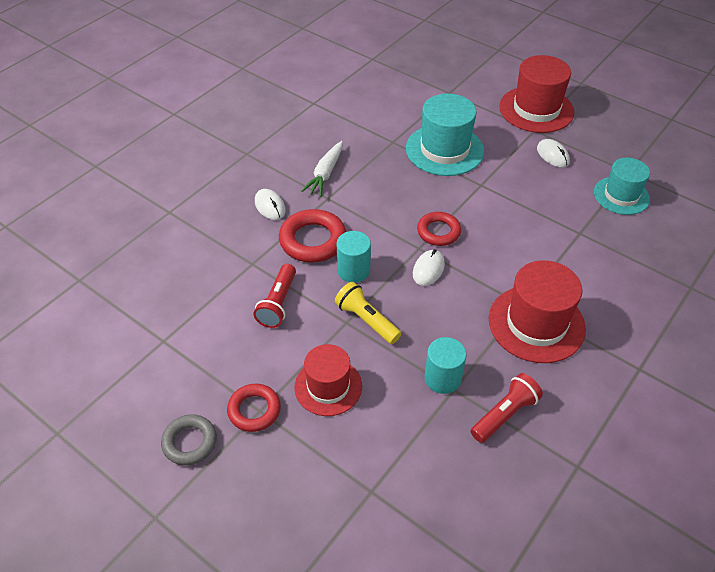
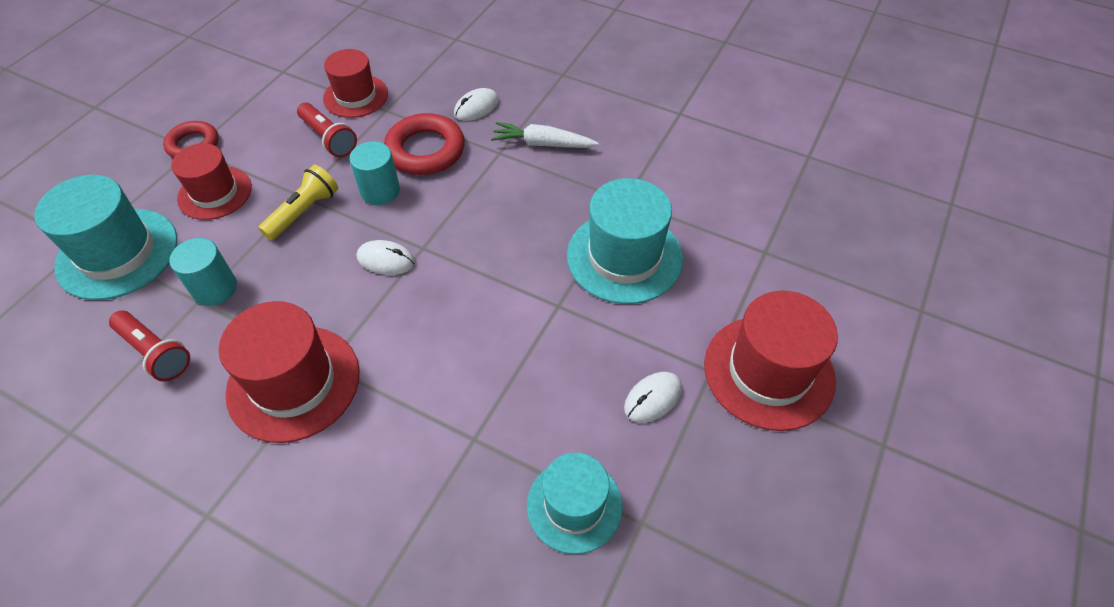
camera: 80 degrees right, 5 degrees up
(190, 442) = (164, 111): grey ring -> none
(225, 284) = (356, 96): none -> red hat
(278, 303) = (329, 138): red flashlight -> red flashlight turned 135 degrees counterclockwise
(390, 458) = (117, 253): none -> turquoise hat
(438, 232) = (454, 264): red ring -> none

